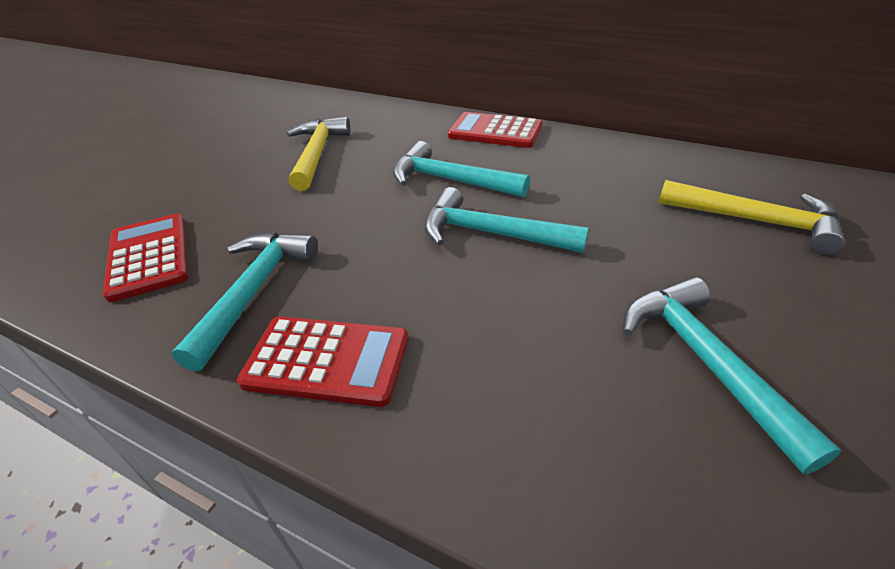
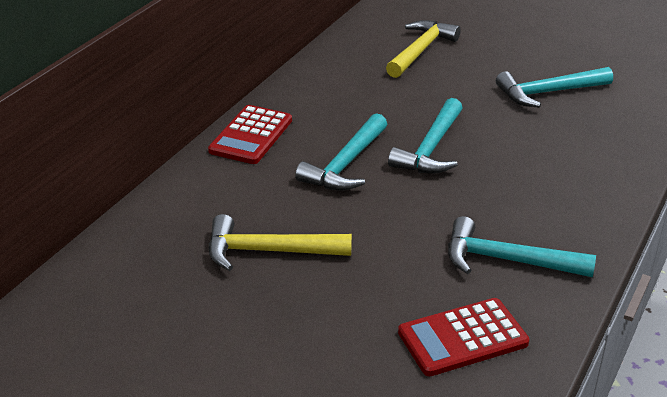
camera: 90 degrees left, 5 degrees down
(327, 360) = (571, 217): red calculator -> none

